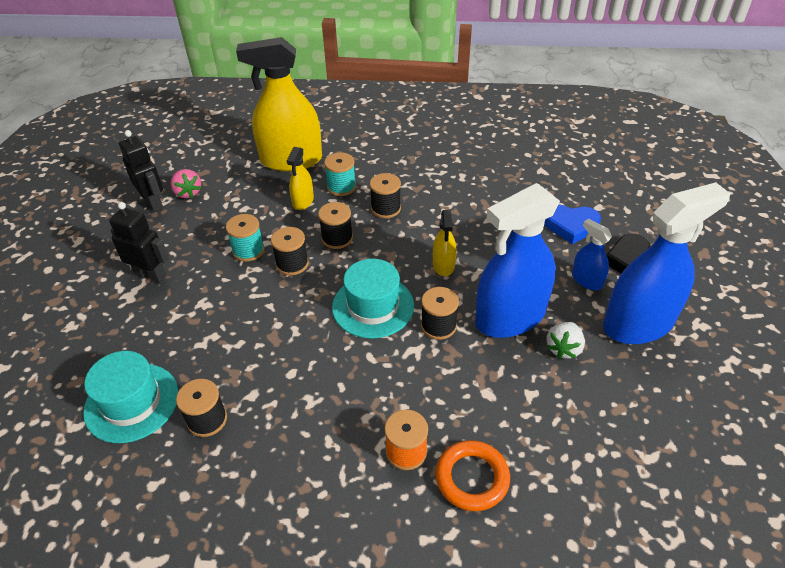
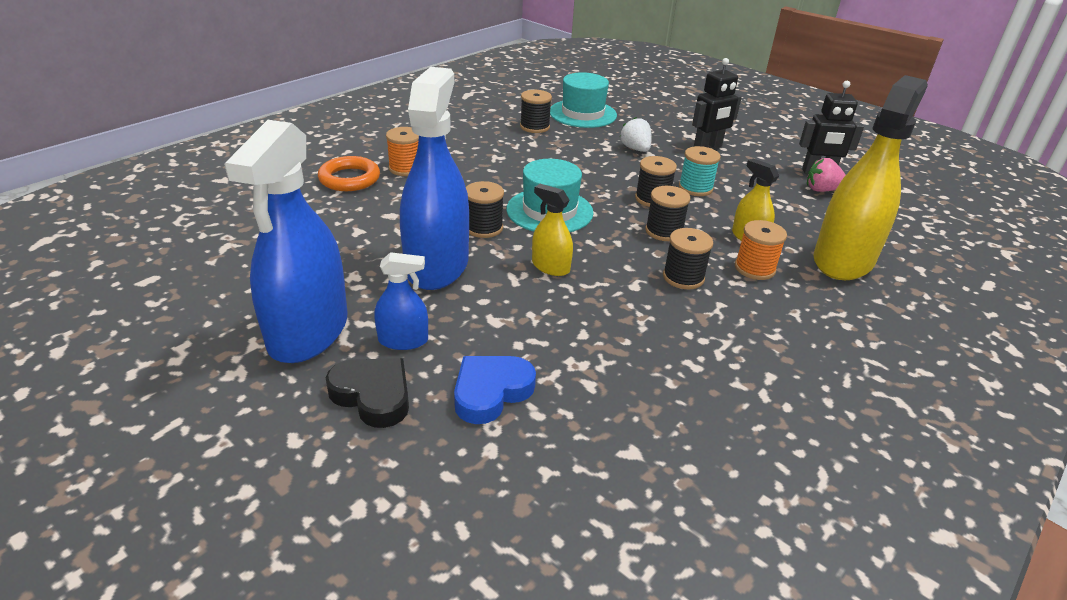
camera: 125 degrees right, 10 degrees down
(341, 187) = (754, 268): turquoise spool -> orange spool
(563, 348) = (363, 271): white strawberry -> white strawberry (635, 149)

